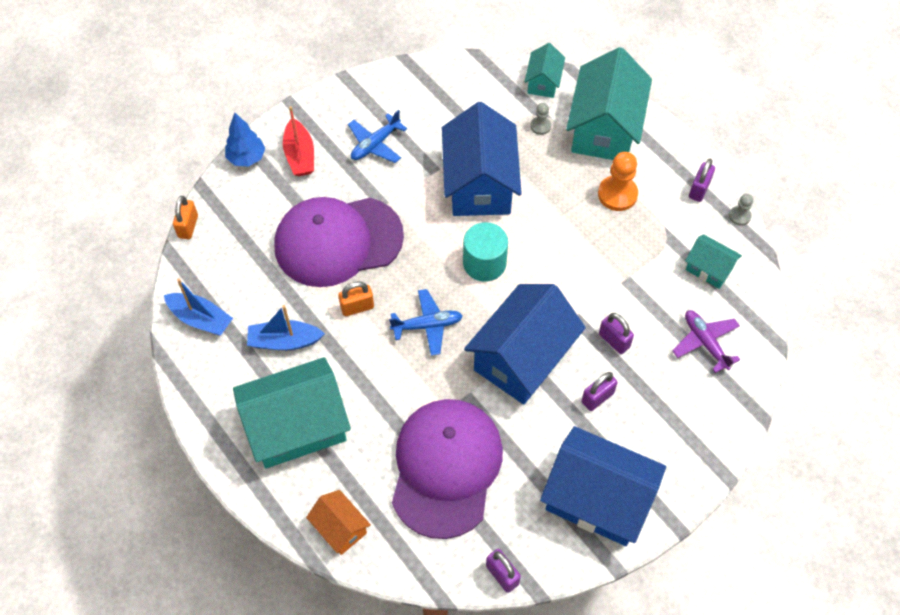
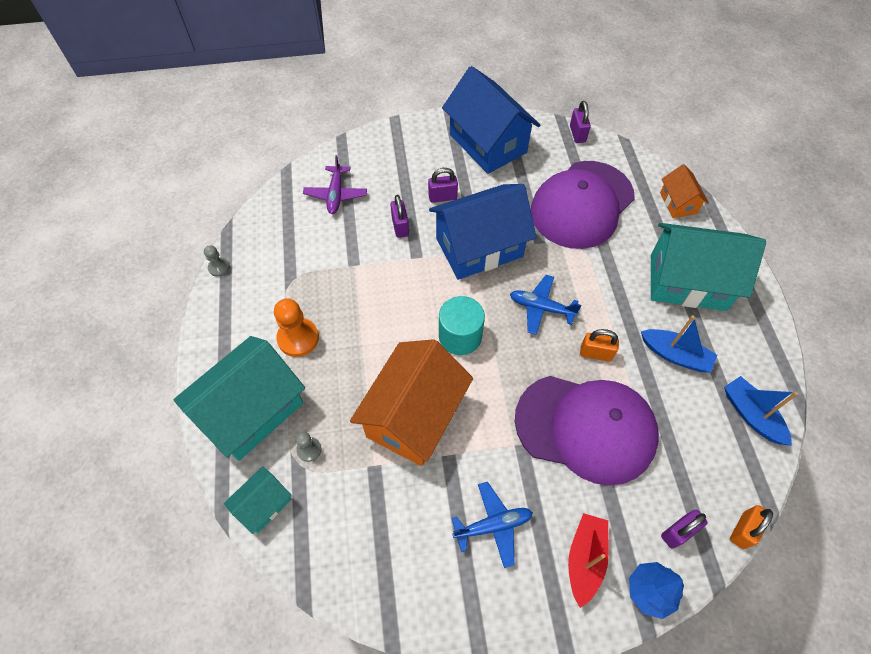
camera: 150 degrees left, 0 degrees up
(479, 184) = (414, 416): blue house -> orange house
(699, 189) = (227, 306): purple padlock -> purple padlock (678, 532)
(709, 269) = (283, 241): turquoise house -> none

